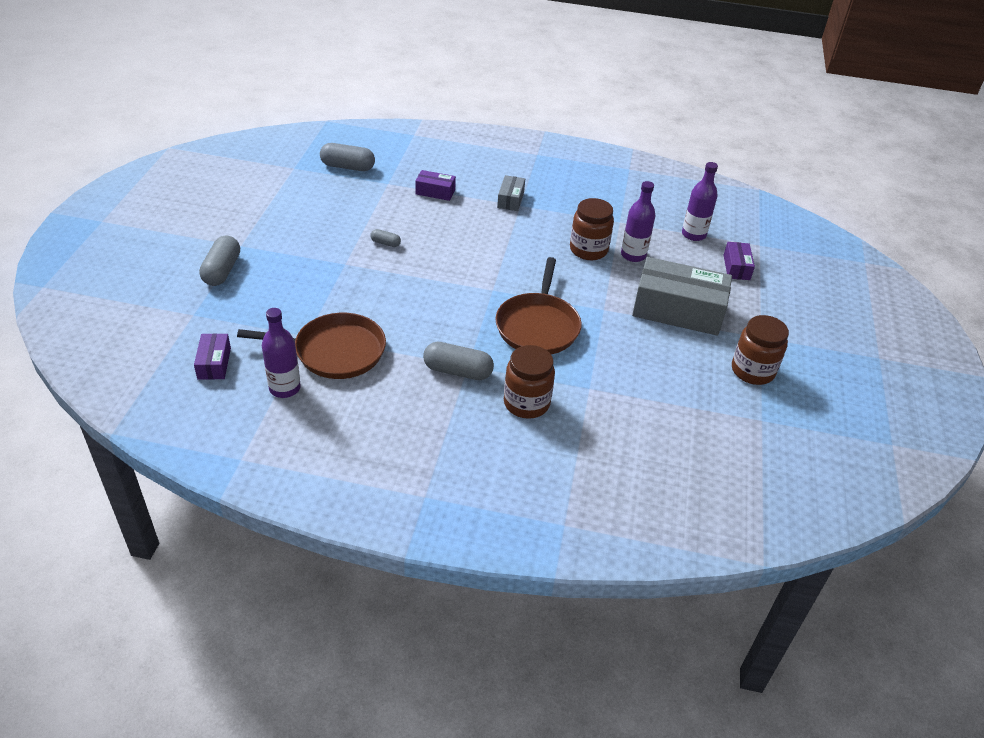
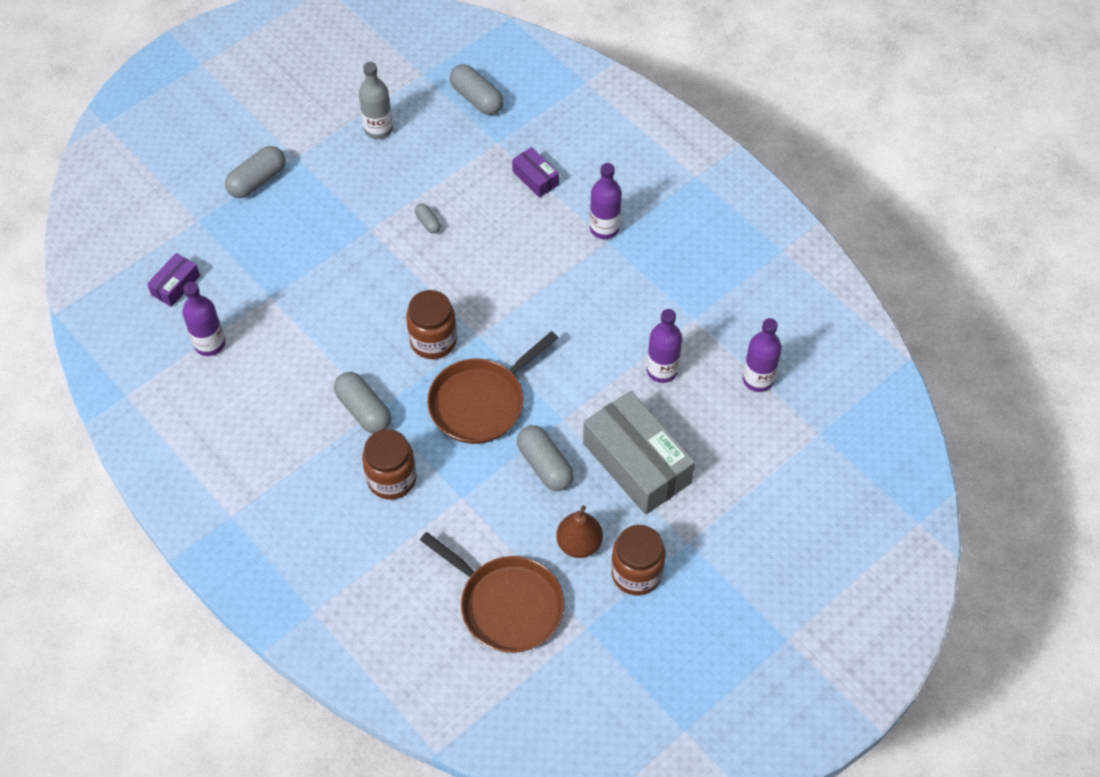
camera: 40 degrees right, 15 degrees up
(291, 207) = (378, 129): none -> grey bottle
(334, 351) = (279, 328): brown pan -> brown pan (507, 605)
(510, 199) = (604, 228): grey box -> purple bottle
(588, 250) = (621, 338): brown jar -> brown jar (433, 341)
(622, 340) = (545, 465): none -> grey capsule
(698, 374) = (579, 544): none -> brown pear
(736, 267) = (758, 447): purple box -> none

